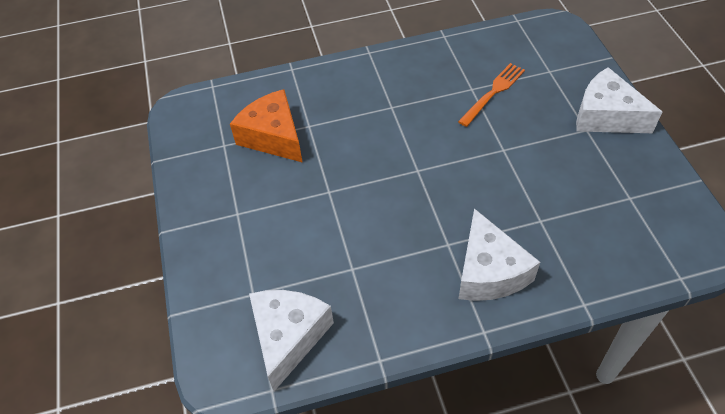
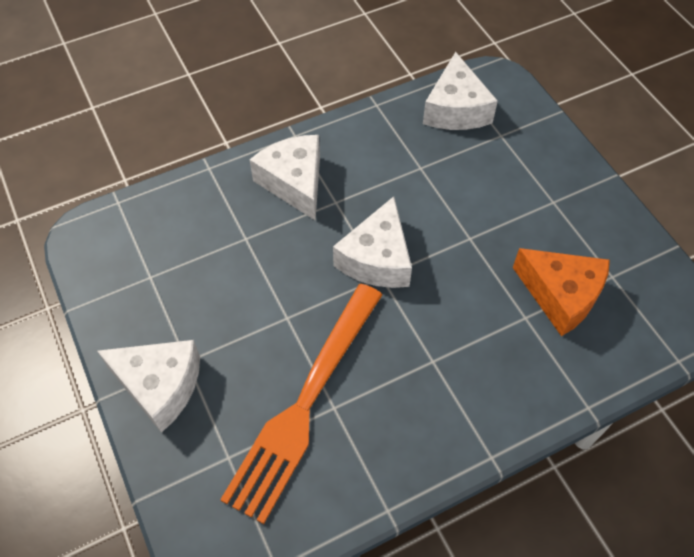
camera: 165 degrees right, 5 degrees up
(418, 185) = (377, 259): none -> white cheese
(493, 92) = (305, 405): orange fork -> orange fork, size x1.97

